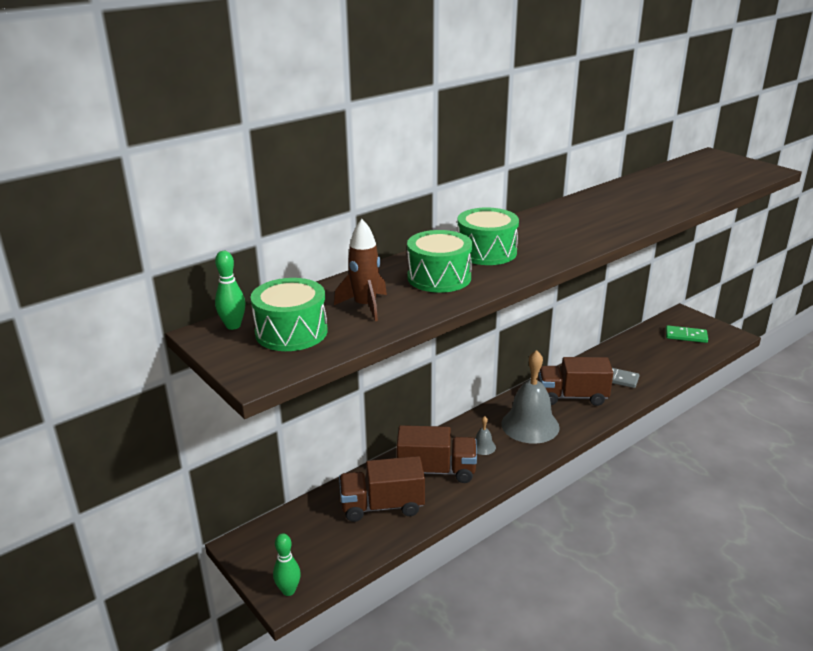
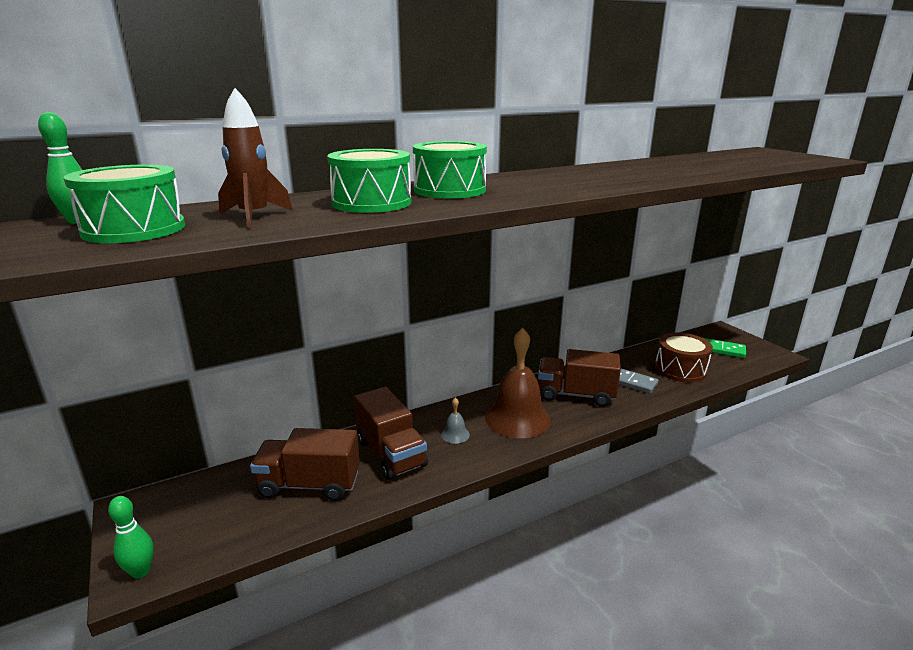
camera: 10 degrees right, 5 degrees down
(436, 470) = (391, 453): brown truck -> brown truck turned 45 degrees clockwise
(530, 425) = (517, 418): grey bell -> brown bell
(655, 361) = (680, 369): none -> brown drum

